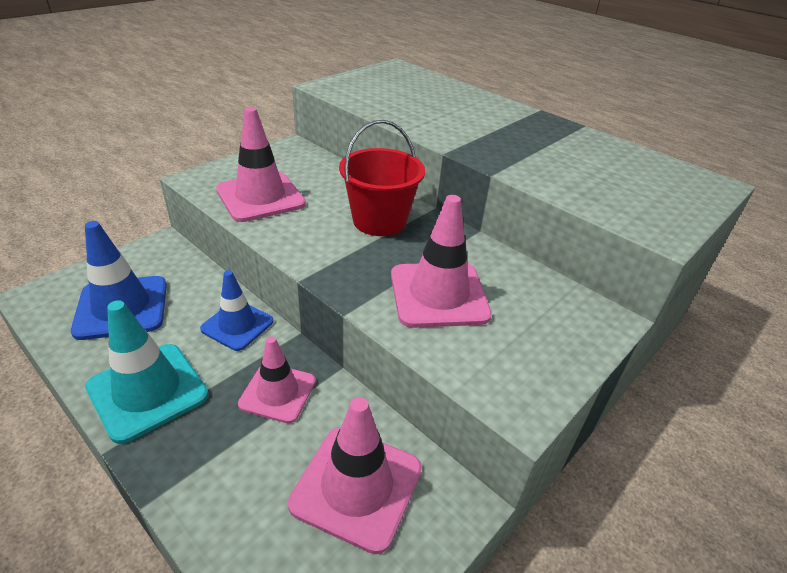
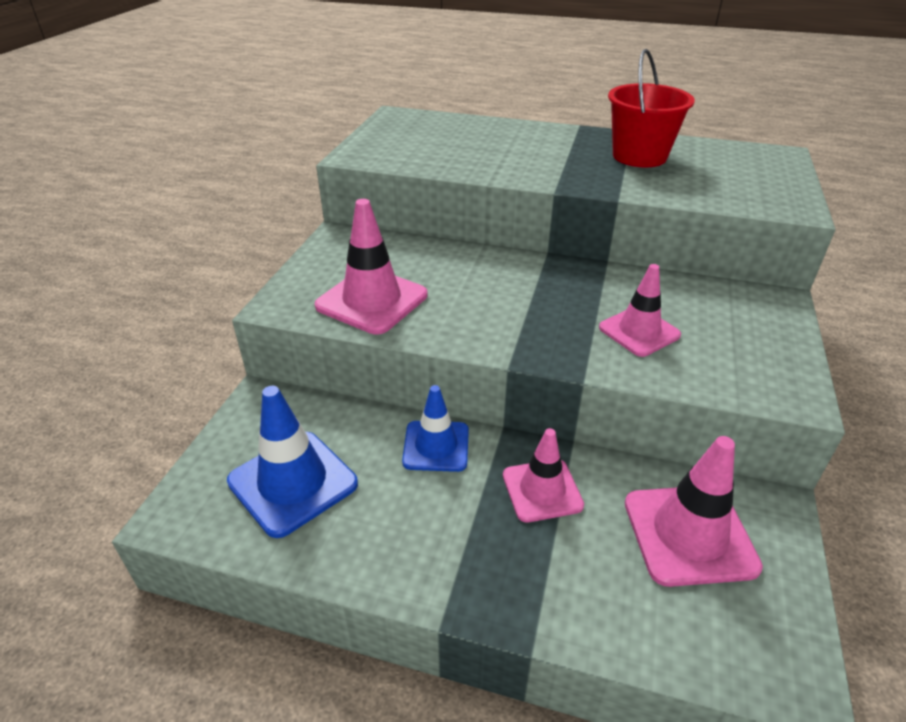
camera: 25 degrees left, 0 degrees up
(147, 391) = (418, 550): turquoise traffic cone -> none
(379, 221) = (514, 283): red bucket -> red bucket (639, 156)
(438, 295) = (639, 331): pink traffic cone -> pink traffic cone, size x0.67

